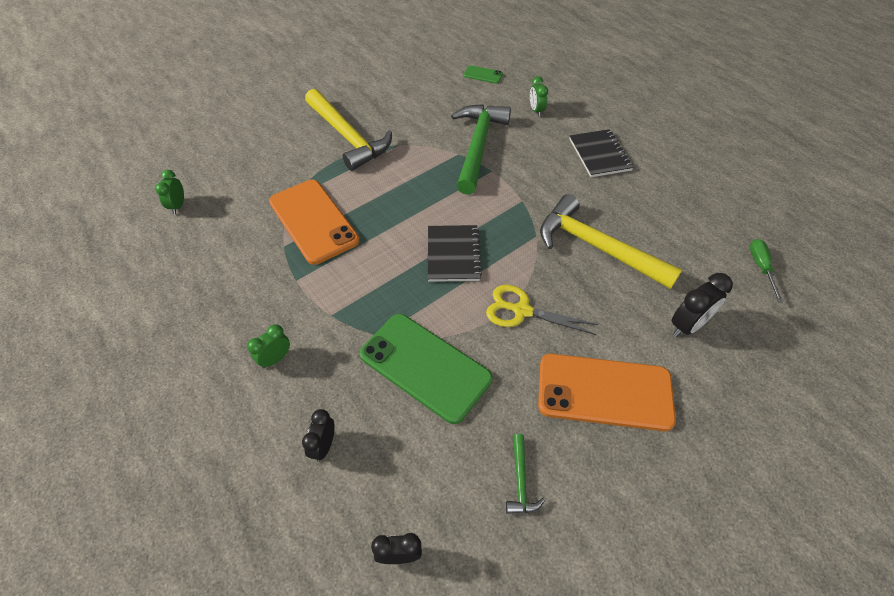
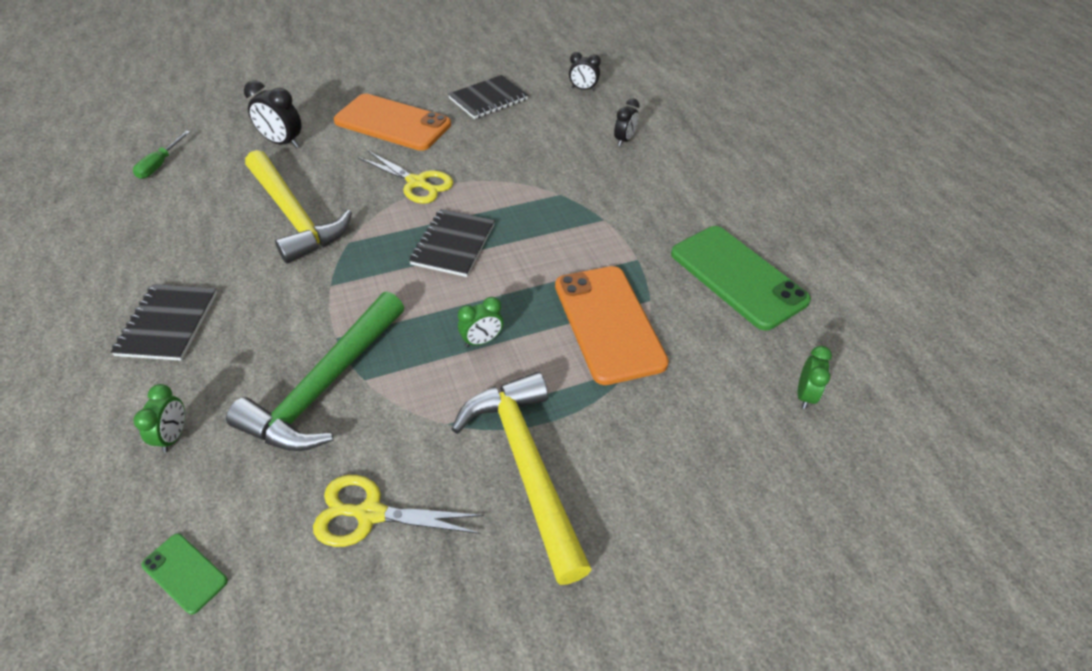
camera: 165 degrees left, 5 degrees down
(275, 359) = (661, 198): green clock -> green clock (482, 341)
(418, 105) = (369, 513): none -> yellow scissors
(425, 366) = (527, 165): green phone -> green phone (737, 277)
(520, 480) = (488, 99): green hammer -> black notebook
(687, 325) = (282, 143): black clock -> black clock turned 135 degrees counterclockwise

